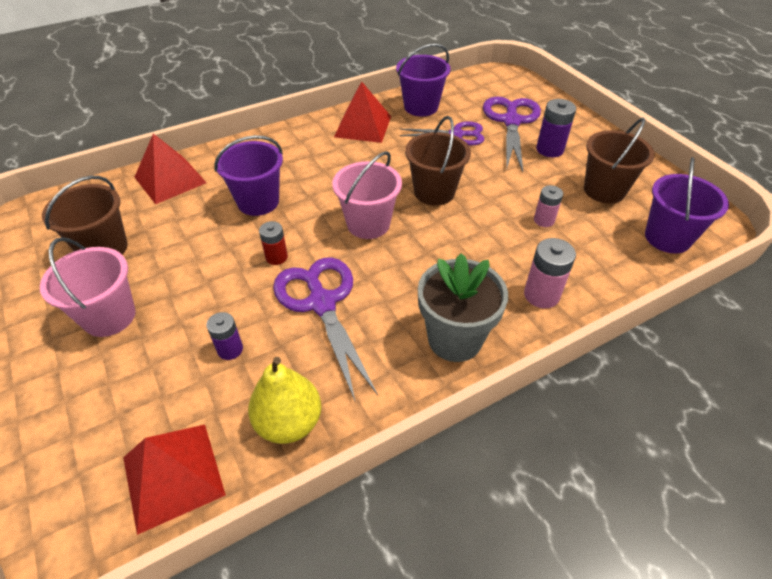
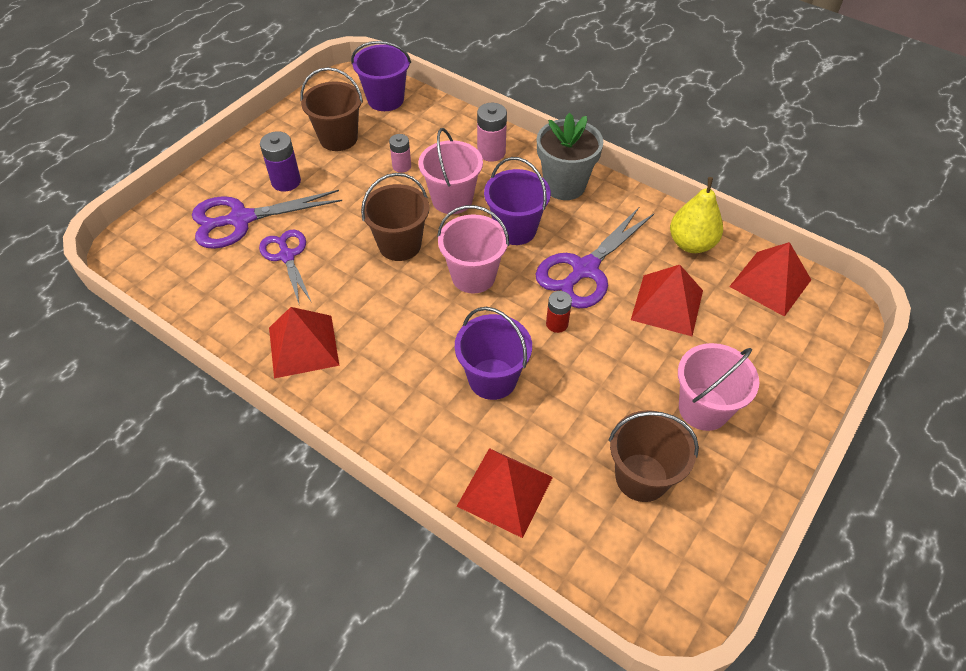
camera: 115 degrees left, 5 degrees up
(230, 349) = (667, 304): purple battery -> red pyramid
(421, 107) = (236, 305): purple bucket -> purple bucket (515, 229)
(476, 240) = (452, 199): none -> pink bucket

